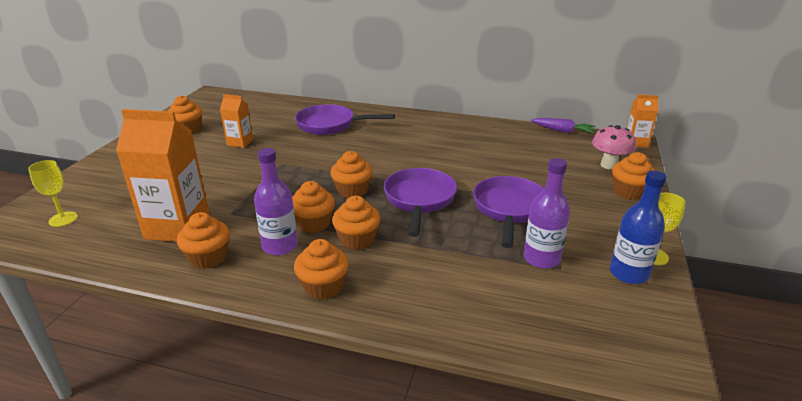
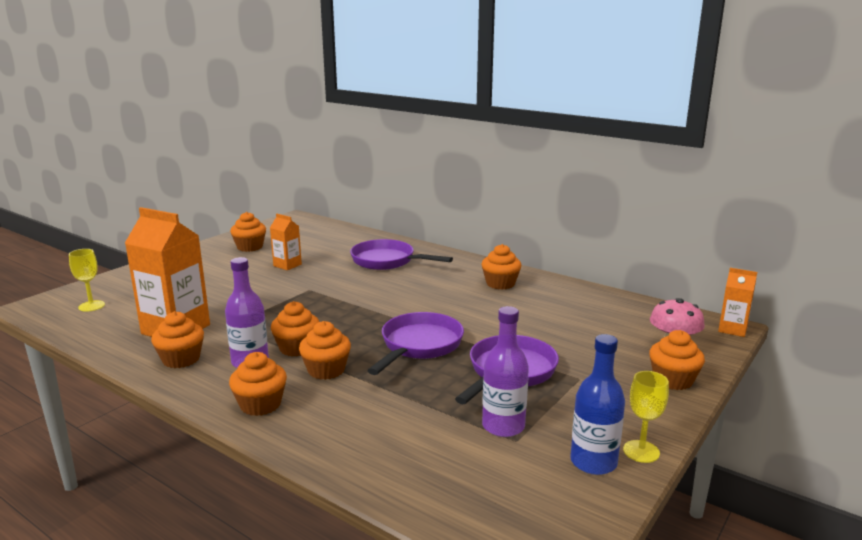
camera: 20 degrees right, 10 degrees down
(352, 190) = (358, 325): orange cupcake -> orange cupcake (500, 284)
(563, 131) = (647, 303): purple carrot -> none

